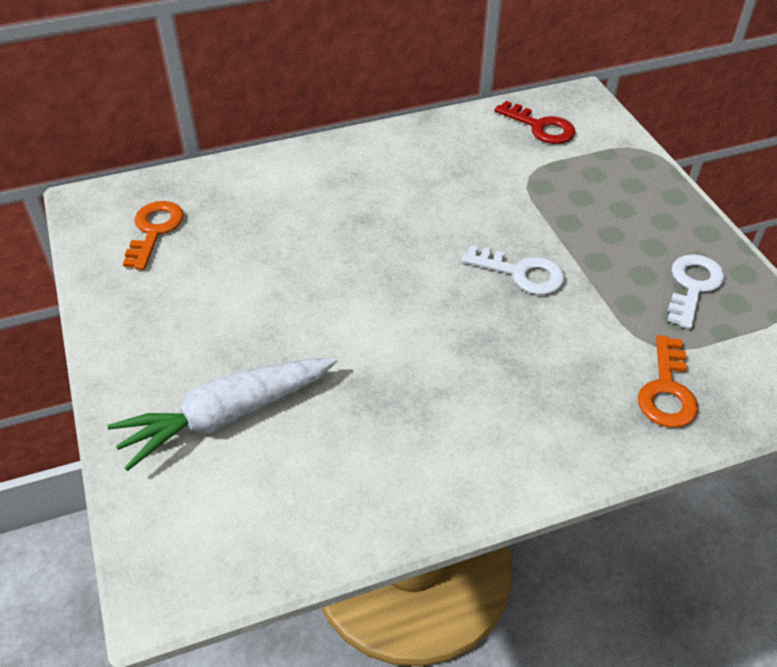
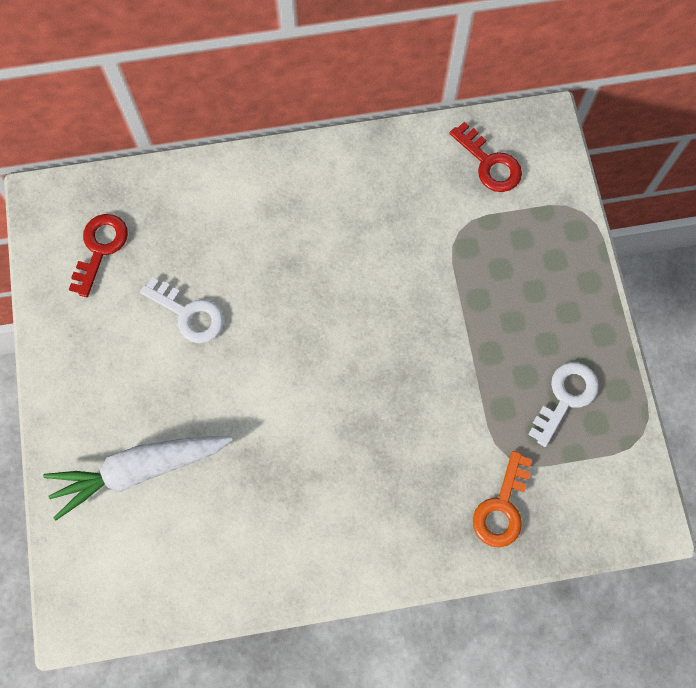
camera: 10 degrees right, 25 degrees up
(154, 230) = (100, 248): orange key -> red key
(521, 273) = (417, 356): white key -> white key (189, 314)

